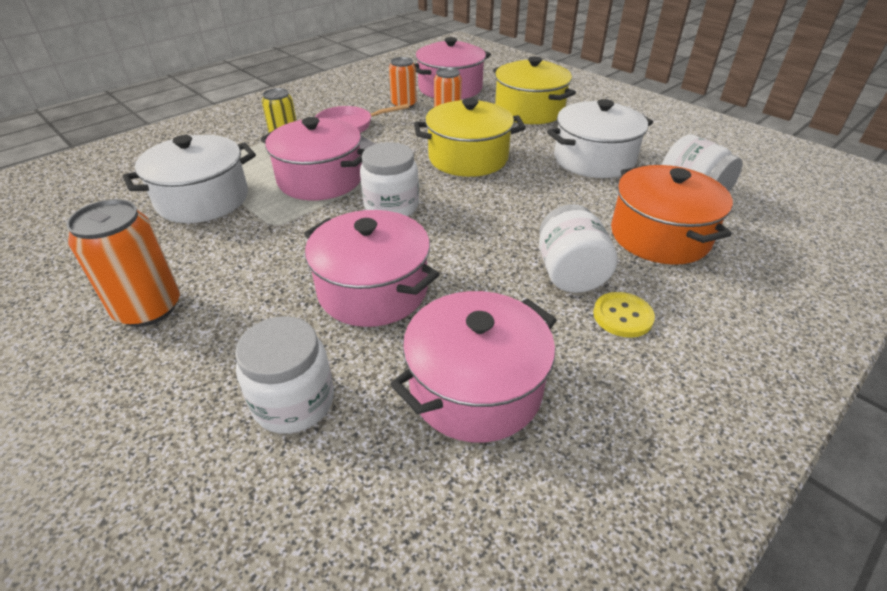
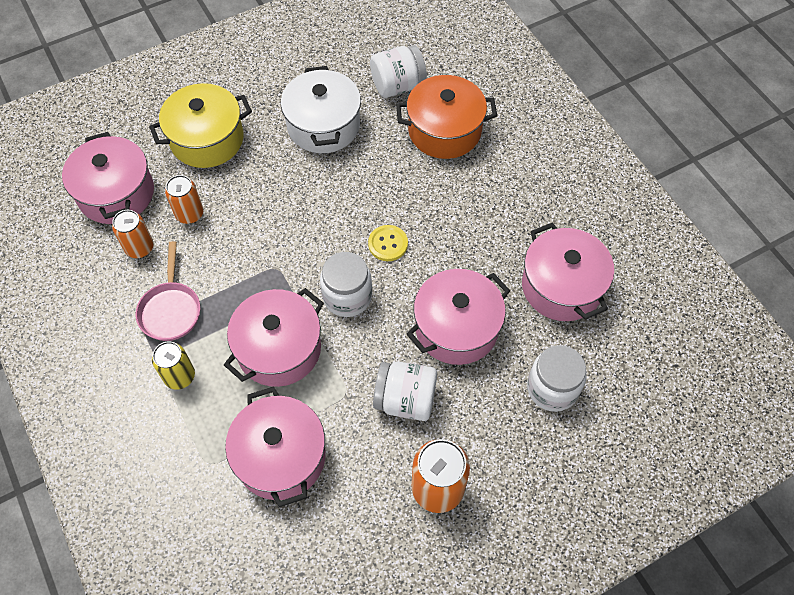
camera: 75 degrees left, 20 degrees up
(203, 199) = (281, 456): white pot -> pink pot
(468, 158) = (284, 218): yellow pot -> none
(570, 273) = (471, 200): white jar -> white jar (405, 400)
(622, 316) = (520, 188): yellow button -> yellow button (388, 244)

